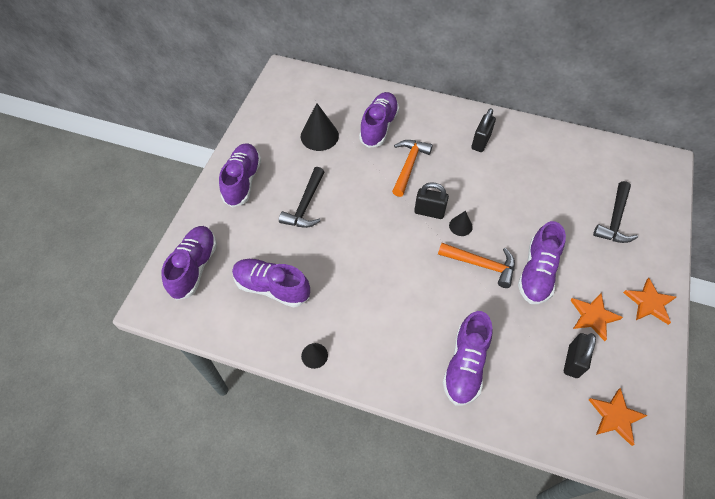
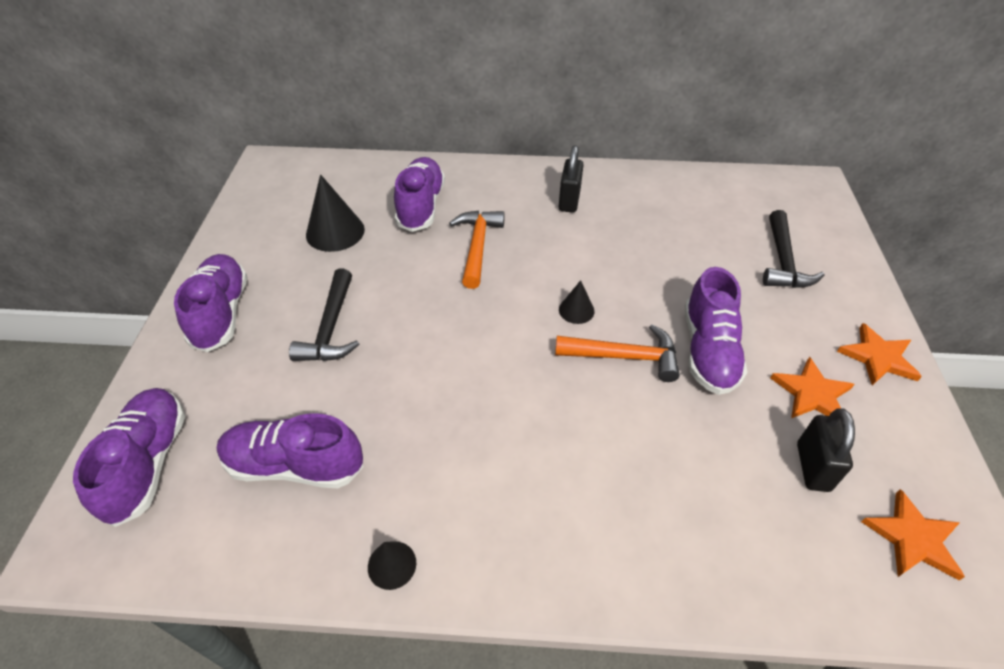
camera: 15 degrees left, 10 degrees down
(429, 212) = (524, 300): black padlock -> none
(465, 365) = (652, 515): purple shoe -> none

